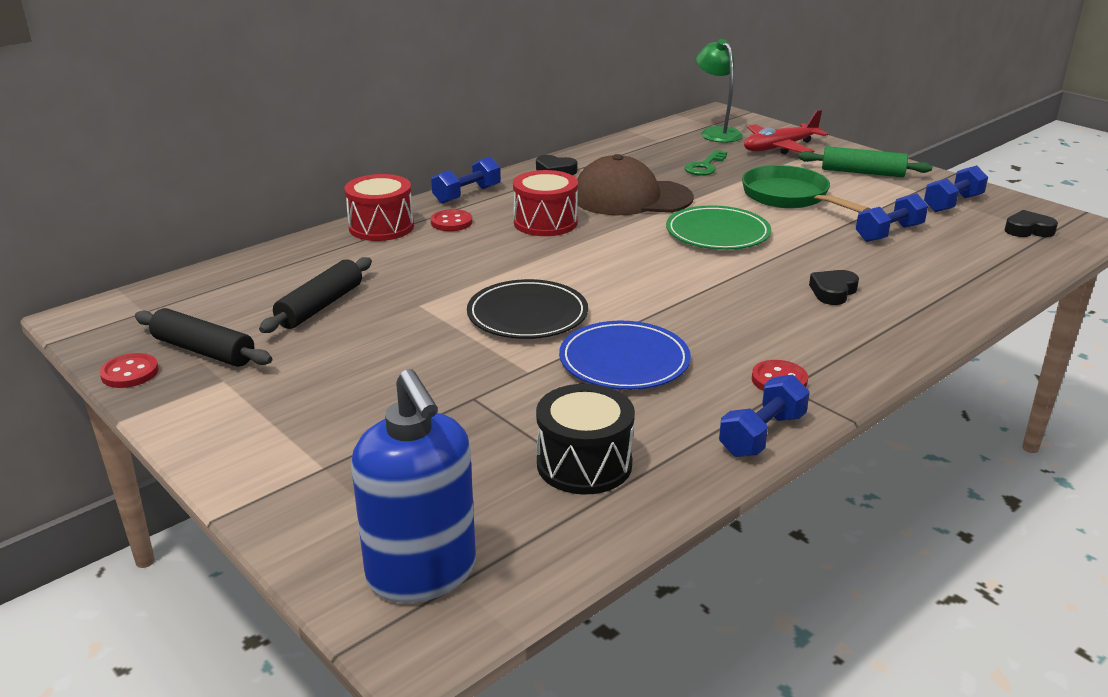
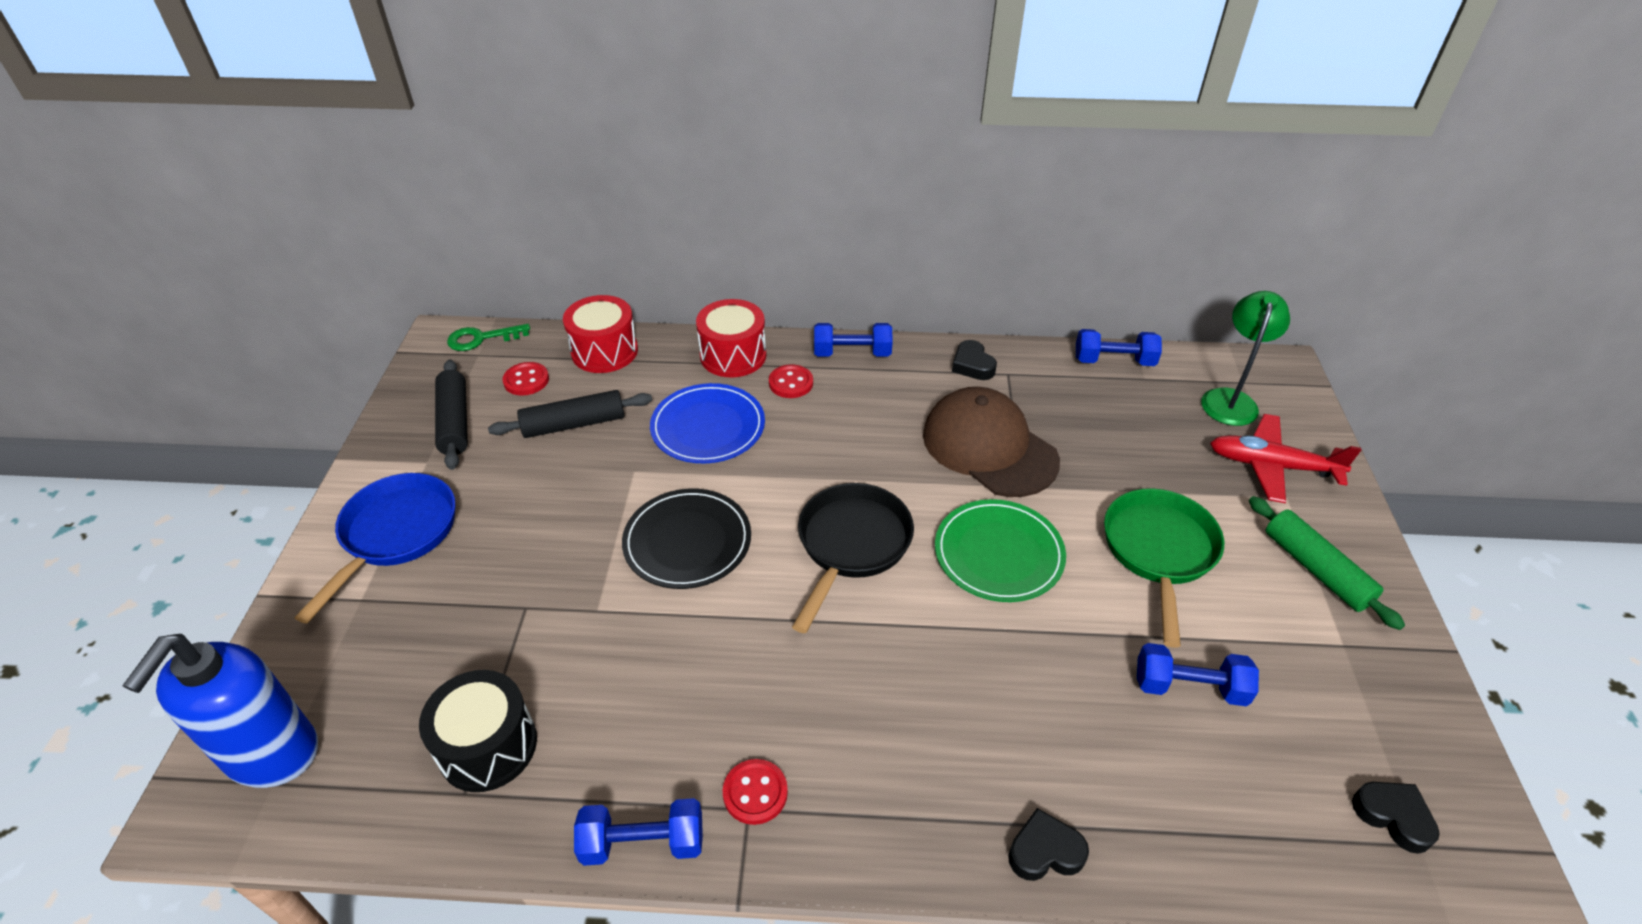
camera: 45 degrees right, 15 degrees up
(130, 373) = (395, 414): red button -> red button (526, 380)
(280, 424) = (396, 534): none -> blue pan
(545, 223) = (863, 433): red drum -> red drum (604, 351)
(624, 361) = (676, 657): blue plate -> blue plate (708, 427)
(633, 267) = (851, 545): none -> black pan
(705, 166) = (1135, 446): green key -> green key (481, 338)
(833, 292) = (985, 724): black heart -> black heart (1045, 851)
(952, 203) = (1357, 699): blue dumbbell -> blue dumbbell (1114, 361)

